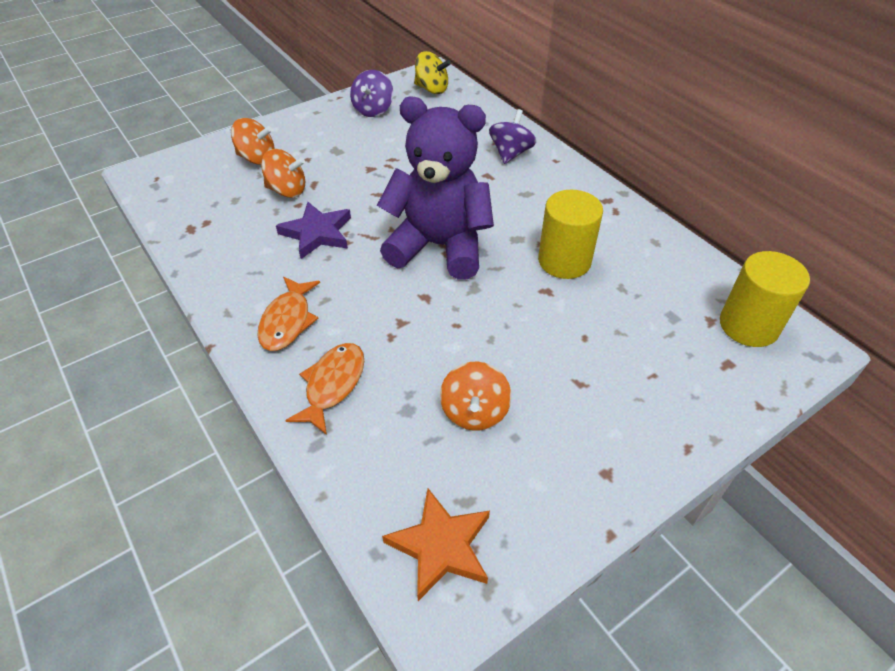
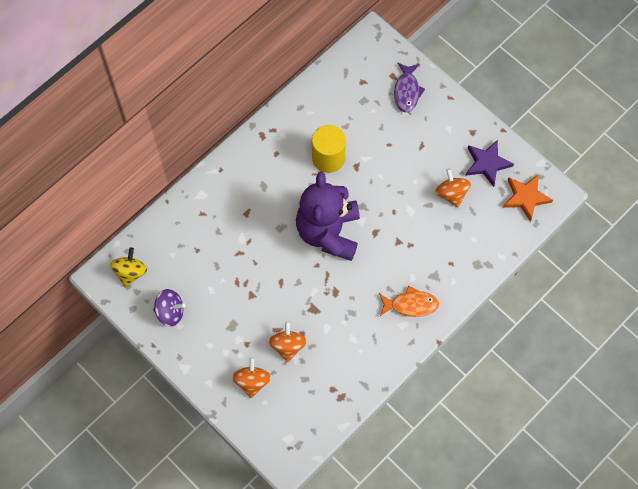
camera: 100 degrees left, 20 degrees up
(317, 233) = (330, 311): purple star -> purple star (487, 164)
(332, 385) = (450, 266): orange fish -> none
(474, 412) = (451, 193): orange spinning top -> orange spinning top turned 105 degrees counterclockwise
(510, 153) = (217, 200): purple spinning top -> none
(696, 379) = (407, 91): none -> purple fish
(748, 325) = (363, 63): yellow cylinder -> none

